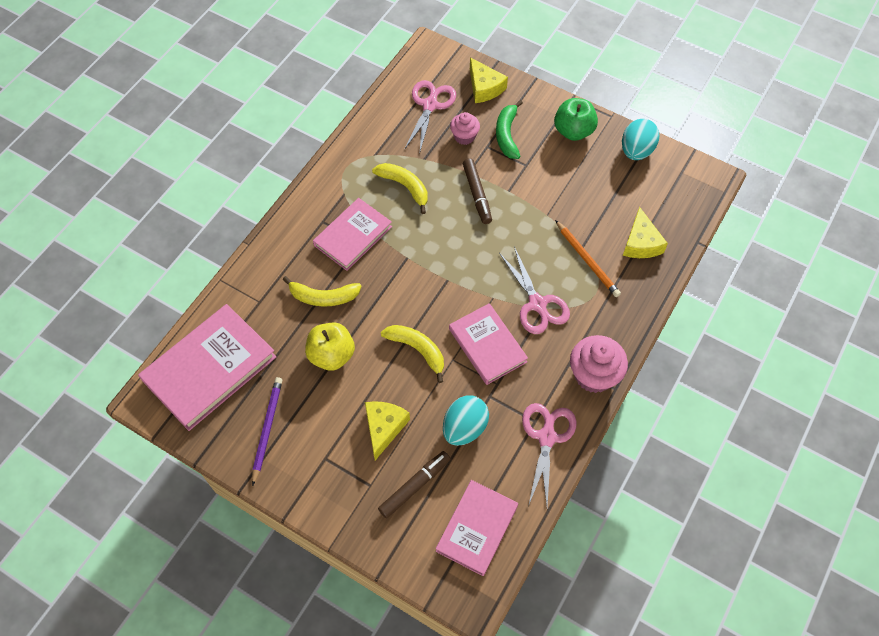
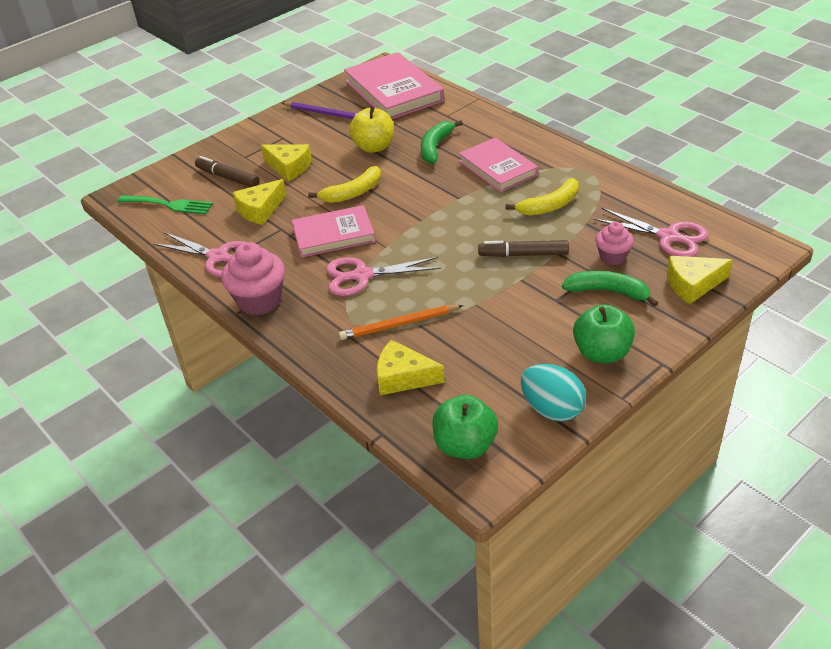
camera: 110 degrees right, 20 degrees down
(323, 297) = (435, 147): yellow banana -> green banana
(415, 486) = (228, 178): brown marker -> brown marker turned 150 degrees clockwise
(464, 428) = (260, 210): turquoise egg -> yellow cheese
(477, 528) = (169, 205): pink book -> green fork
(686, 192) = (465, 445): none -> green apple

